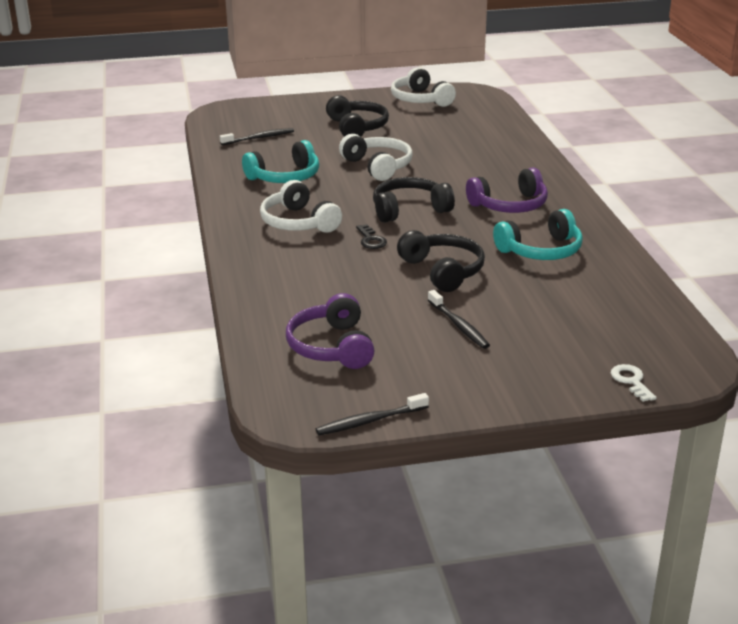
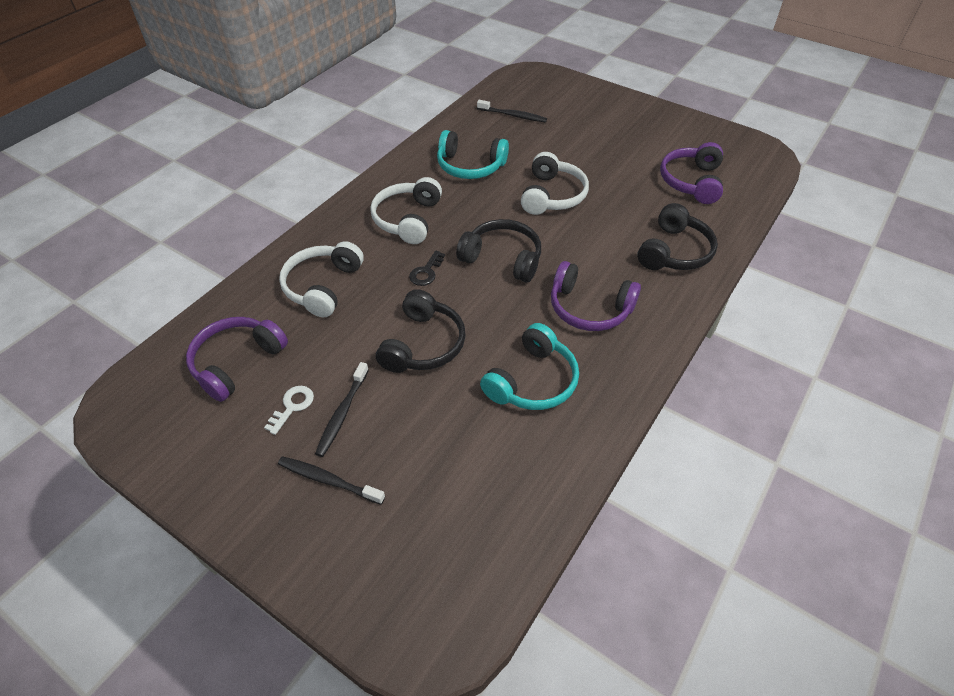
camera: 45 degrees right, 20 degrees up
(357, 127) = (601, 143): black headphones -> black headphones (674, 251)
(370, 421) = (143, 459): black toothbrush -> black toothbrush (328, 480)
(420, 99) = (702, 139): white headphones -> white headphones (323, 286)
(455, 122) = (691, 182): none -> purple headphones
(541, 250) = (532, 381): turquoise headphones -> turquoise headphones turned 75 degrees counterclockwise
(631, 381) = (358, 603): white key -> white key (292, 406)

